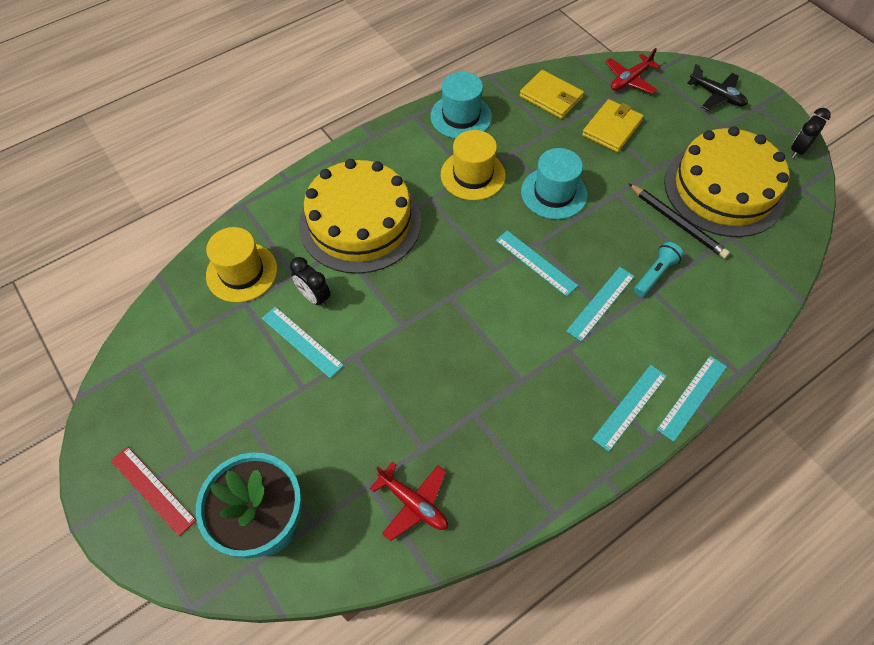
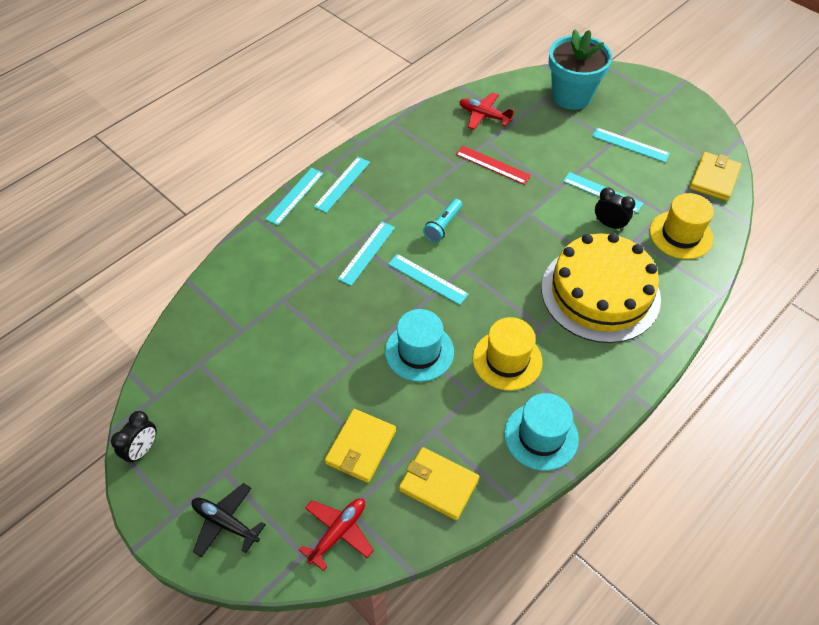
camera: 170 degrees right, 5 degrees down
(153, 490) = (652, 101): red ruler -> red ruler (492, 165)
(155, 339) = (714, 178): none -> yellow wallet
(229, 411) = (630, 145): none -> turquoise ruler
(655, 274) = (318, 284): turquoise flashlight -> turquoise flashlight (443, 226)
(677, 223) = (293, 337): black pencil -> none
(724, 189) = (239, 383): yellow cake -> none

